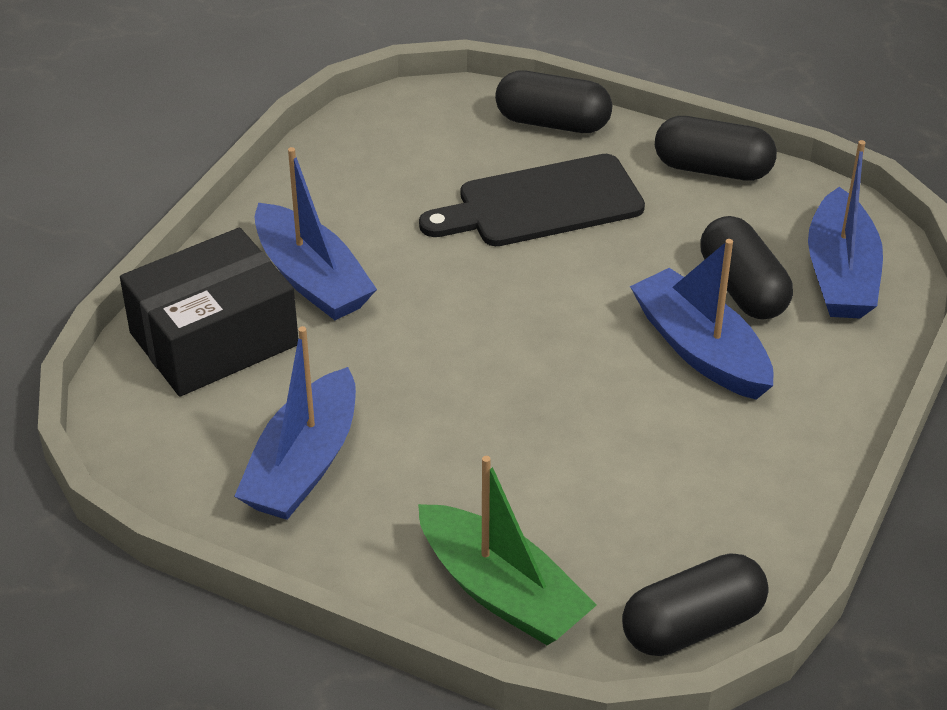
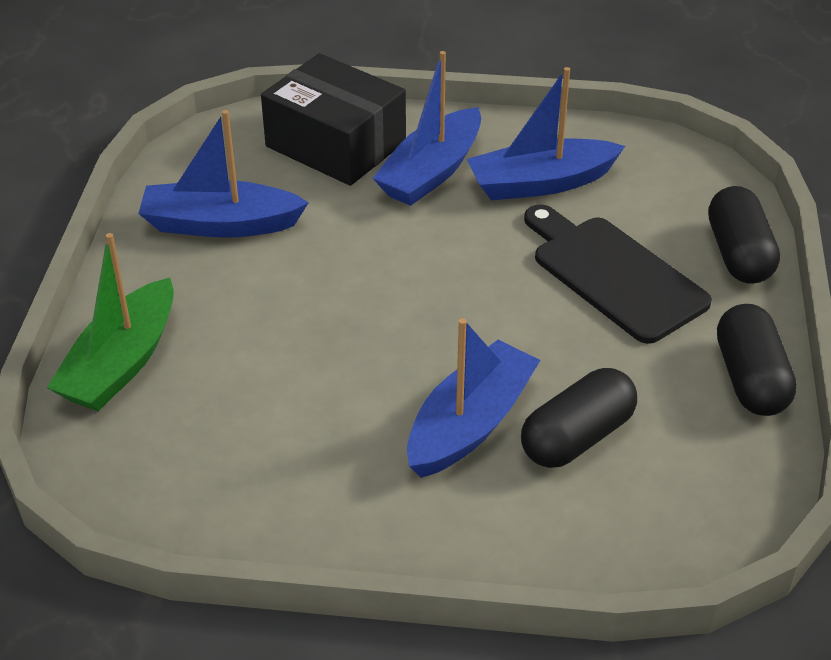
camera: 70 degrees right, 0 degrees up
(692, 625) = (117, 488): black capsule -> none
(841, 274) = (646, 510): blue boat -> blue boat (540, 183)

